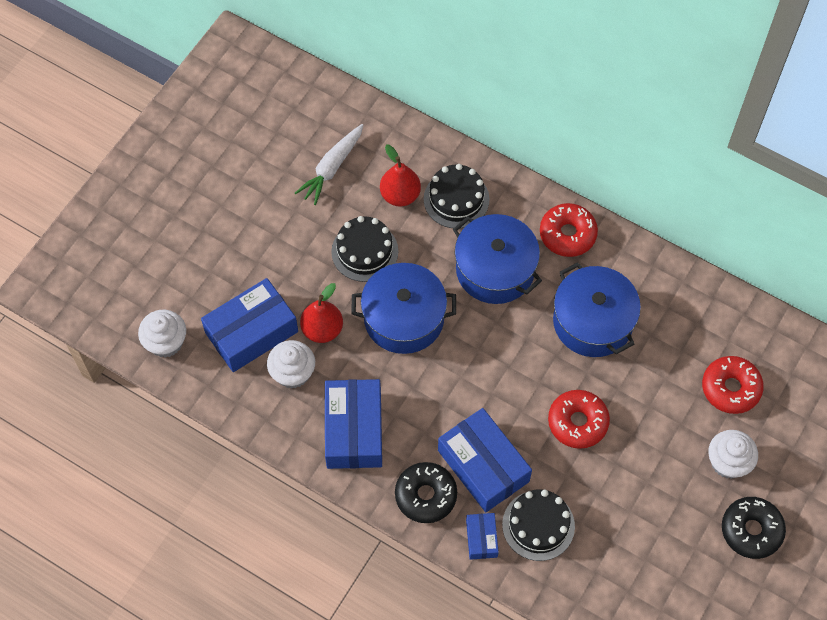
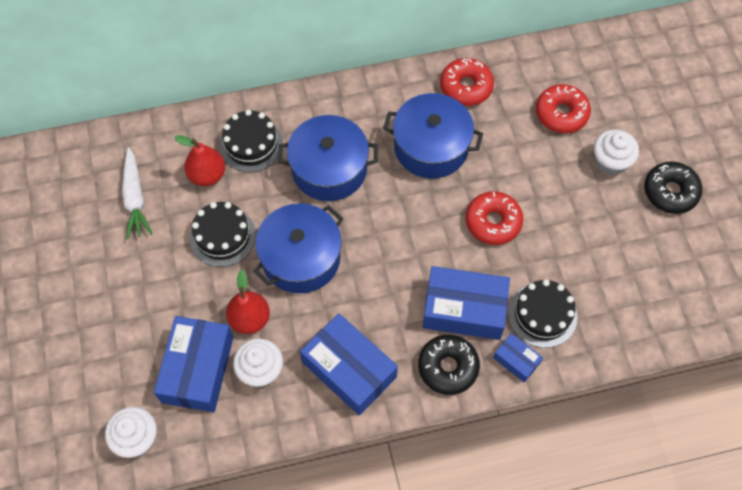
camera: 45 degrees left, 0 degrees up
(567, 234) = (353, 104): red donut -> red donut (466, 87)

